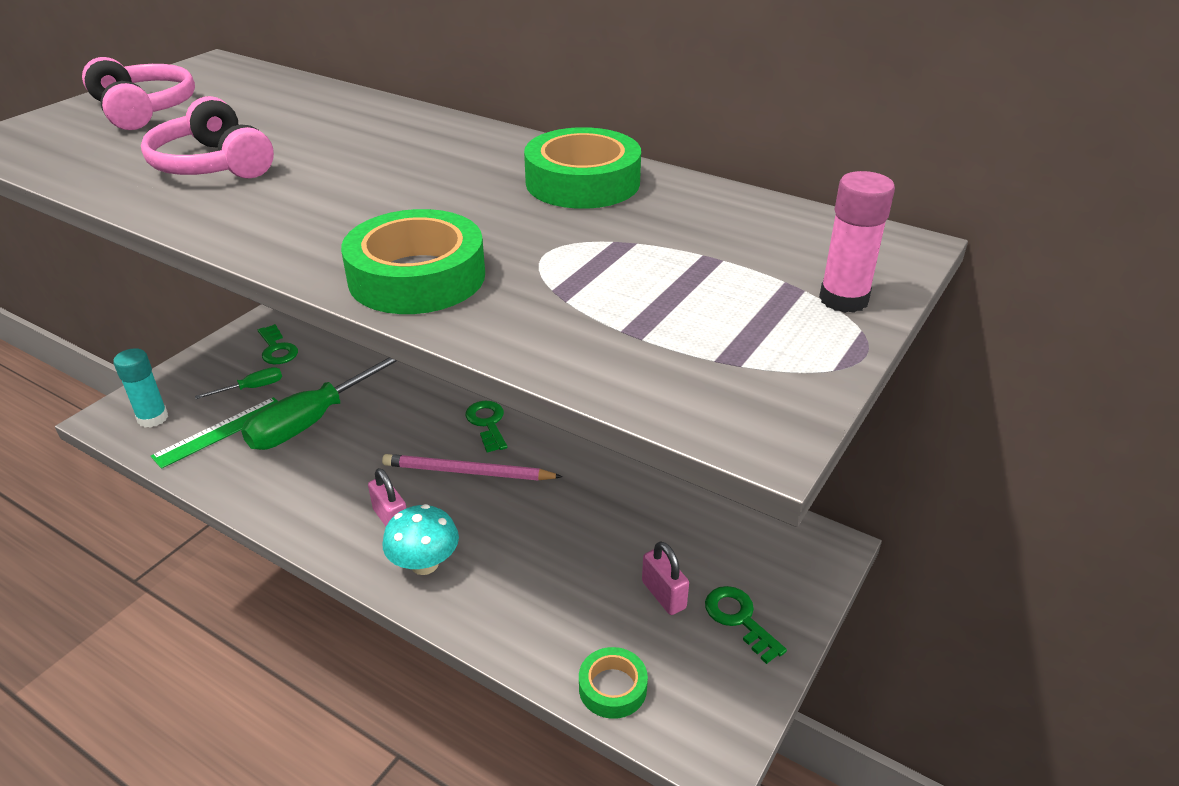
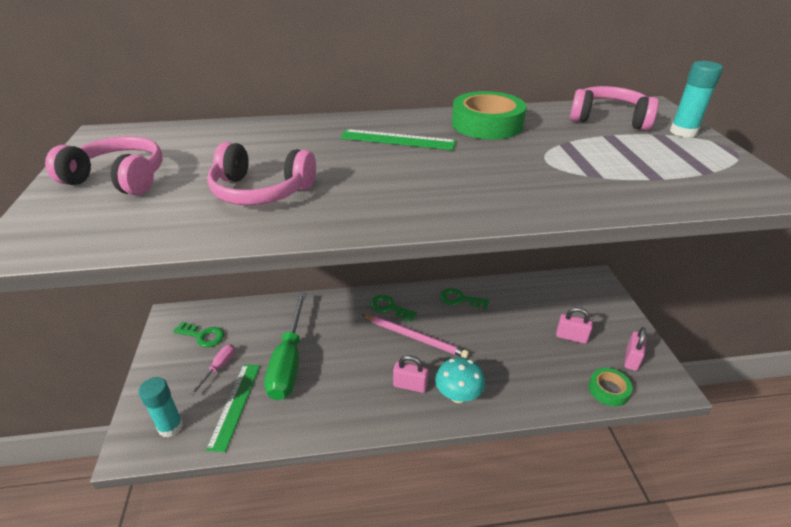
camera: 40 degrees left, 0 degrees up
(252, 388) = (219, 367): green screwdriver -> pink screwdriver
(417, 277) = (522, 197): green tape -> none
(440, 162) = (397, 140): none -> green ruler
(468, 472) = (414, 337): pink pencil -> pink pencil turned 120 degrees counterclockwise
(708, 678) = (631, 359): none -> pink padlock
(739, 619) = (609, 327): green key -> green key (460, 299)
(770, 238) = (608, 119): none -> pink headphones
(843, 299) = (683, 132): pink glue stick -> turquoise glue stick

